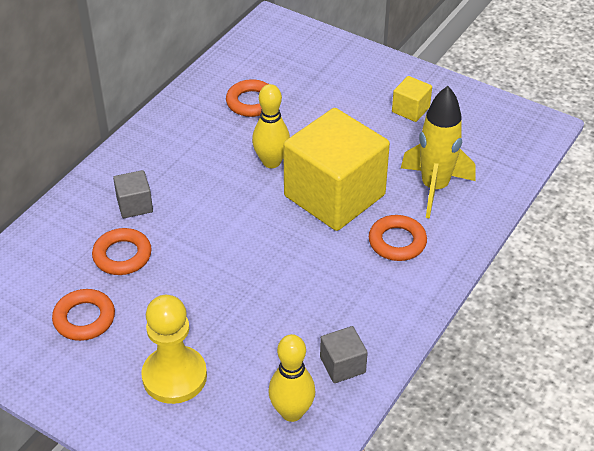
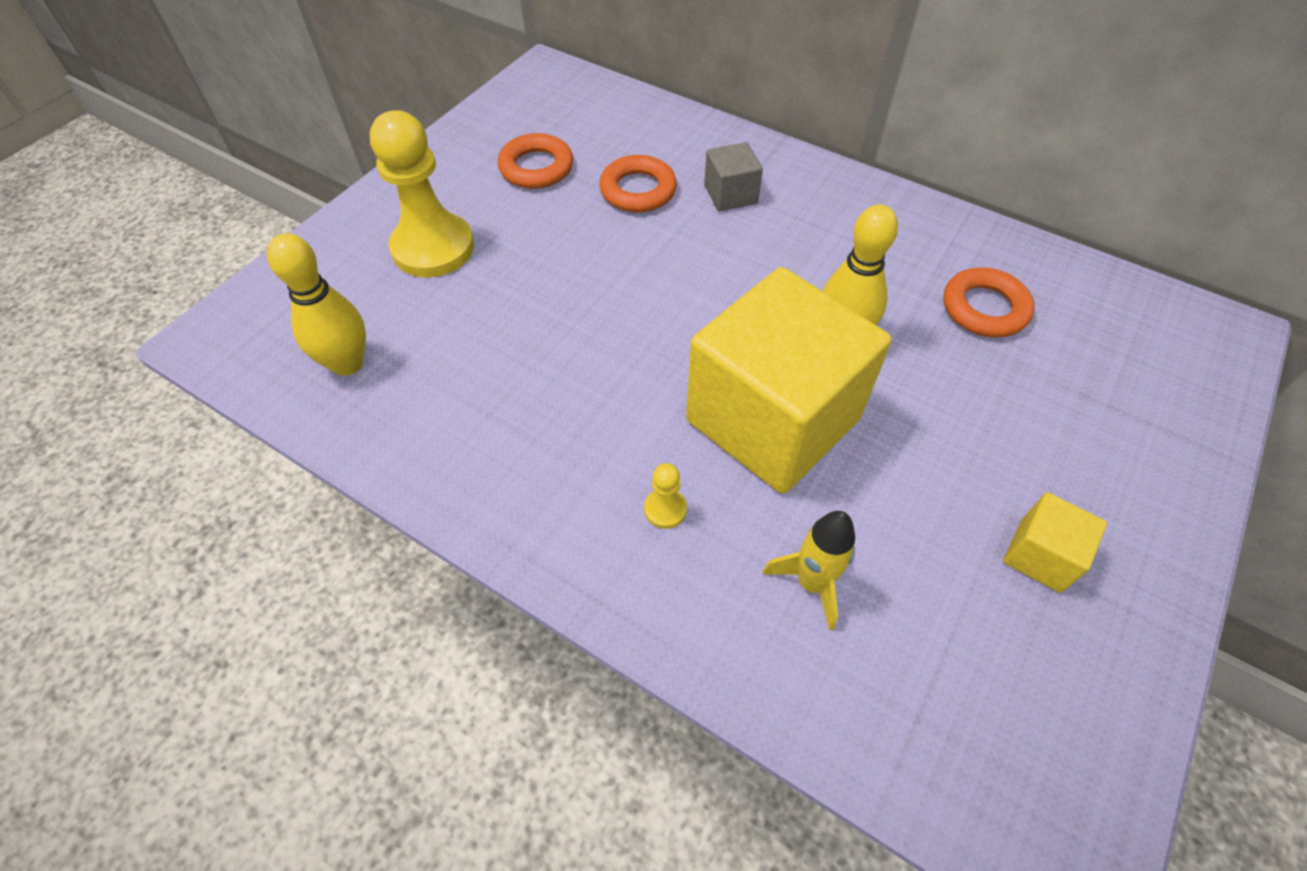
camera: 90 degrees right, 10 degrees up
(342, 365) = (414, 422): grey cube -> none
(397, 242) = (665, 509): orange ring -> yellow pawn
(434, 188) = (811, 583): yellow rocket -> yellow rocket, size x0.58

